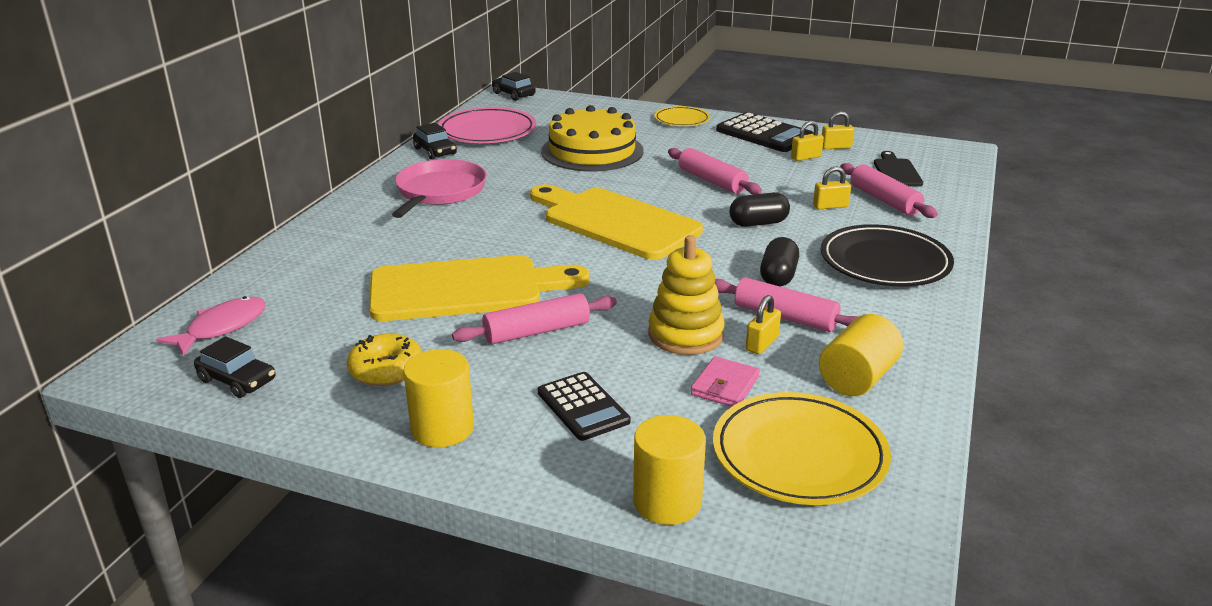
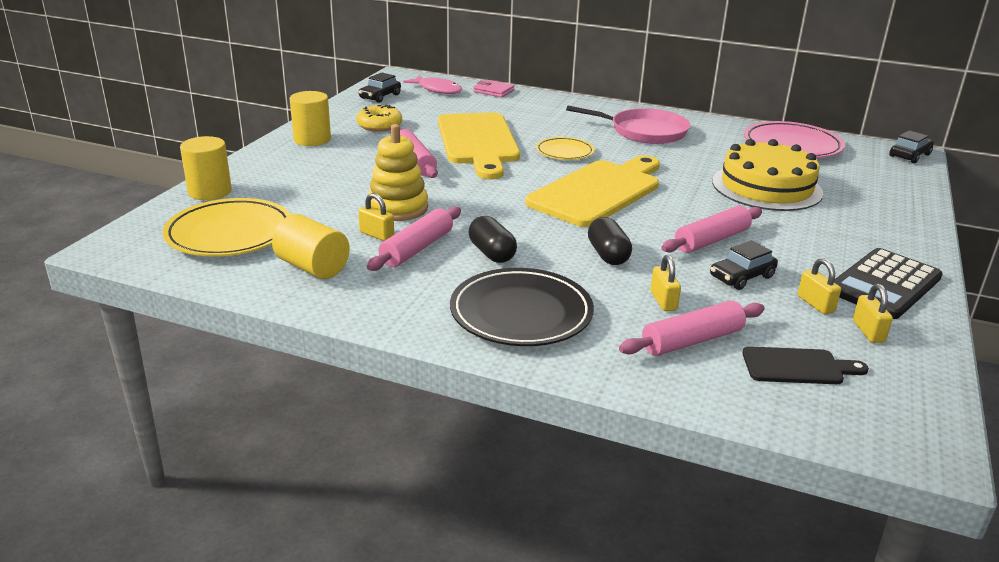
camera: 90 degrees right, 0 degrees up
(435, 151) = (730, 128): black car -> black car (741, 277)
(583, 407) = (317, 173): black calculator -> none
(682, 120) = (898, 236): yellow plate -> yellow plate (564, 152)
(725, 386) = (323, 216): pink wallet -> pink wallet (493, 91)
(778, 276) = (492, 253): black capsule -> black capsule turned 45 degrees clockwise

